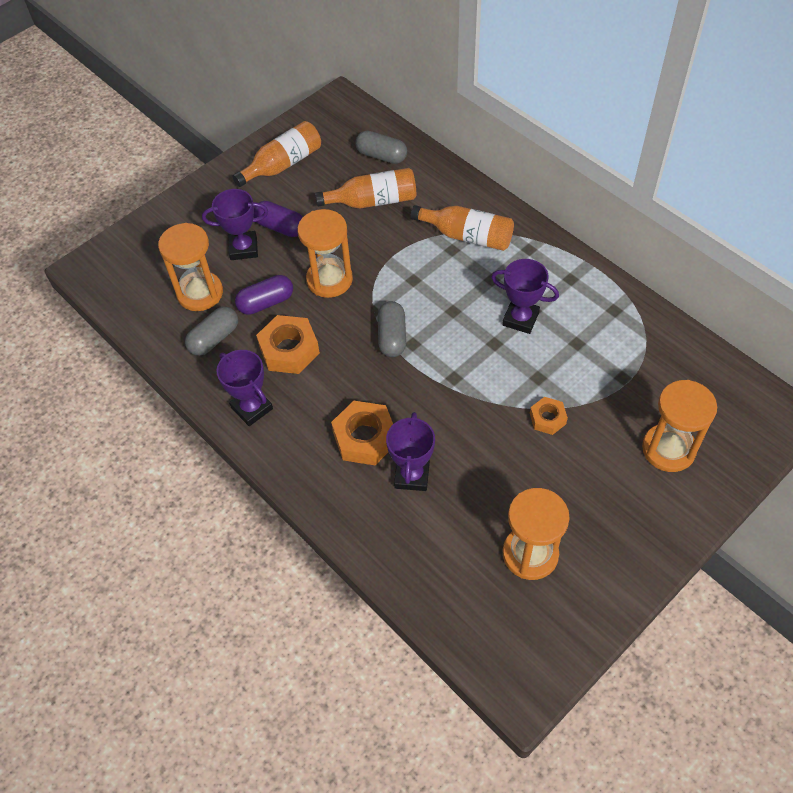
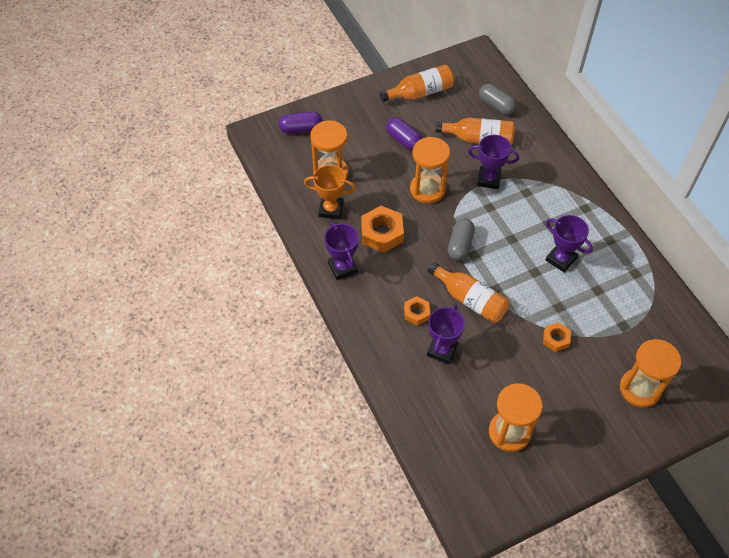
camera: 15 degrees right, 0 degrees up
(214, 338) = (331, 209): grey capsule -> orange trophy
(243, 248) = (372, 149): purple trophy -> purple trophy (488, 179)
(266, 302) = (376, 193): purple capsule -> purple capsule (301, 129)
(365, 438) = (416, 313): orange nut -> orange nut, size x0.58
(467, 236) = (541, 185): orange bottle -> orange bottle (470, 299)

